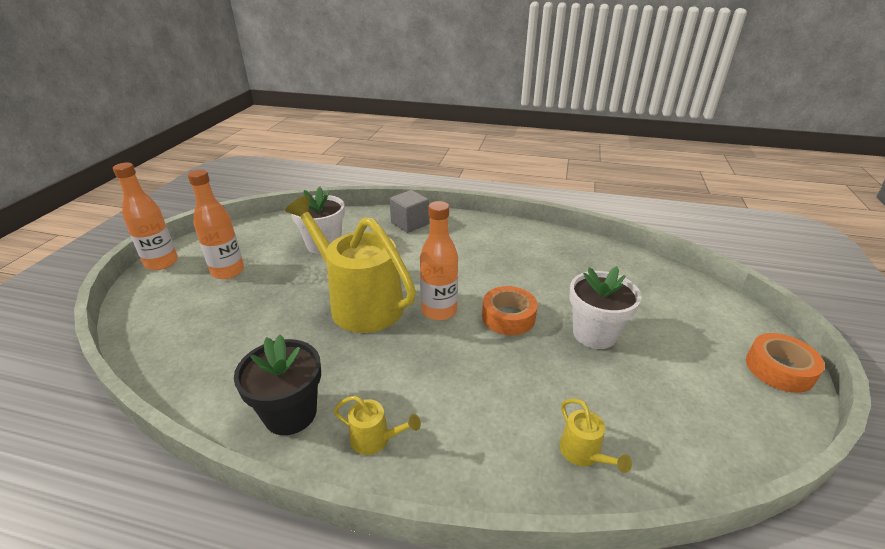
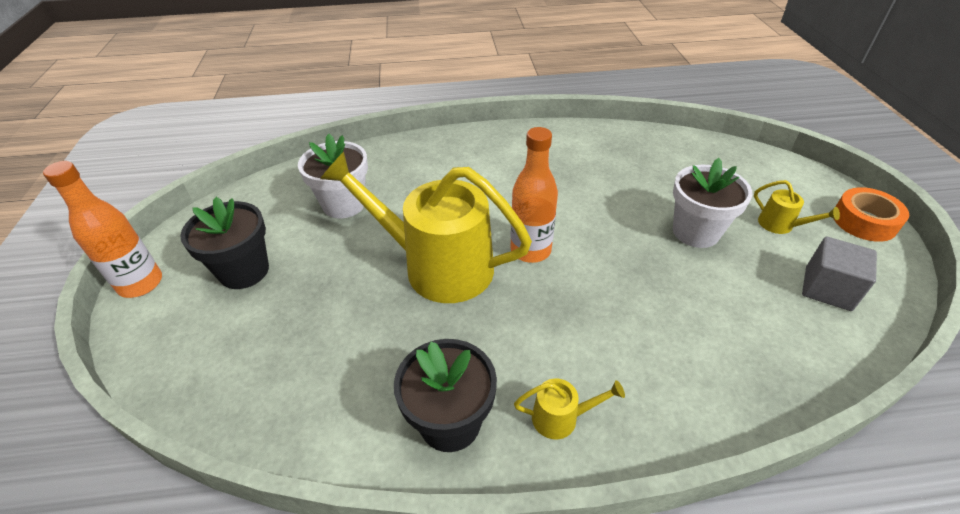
camera: 20 degrees left, 10 degrees up
(228, 271) = (244, 271): orange bottle -> black flower pot
(410, 223) = (429, 153): grey cube -> grey cube (827, 288)
(508, 317) = (604, 237): orange tape -> none
(584, 454) = (761, 360): yellow watering can -> yellow watering can (780, 225)

